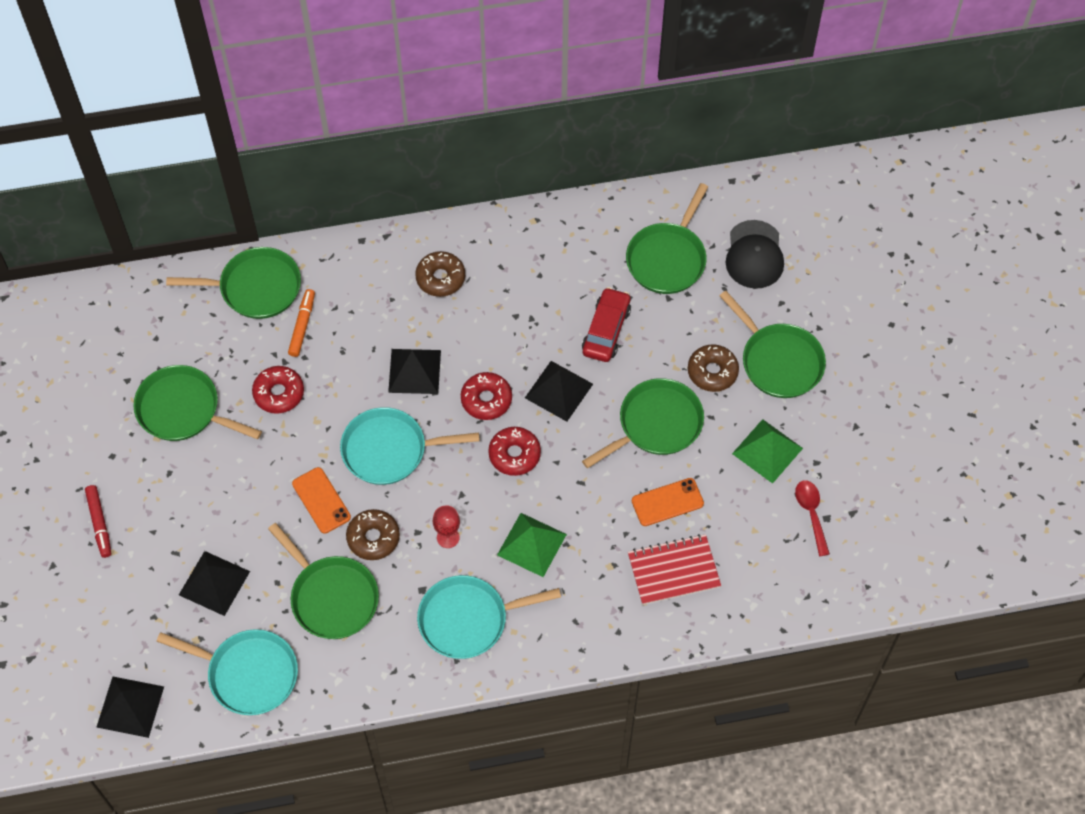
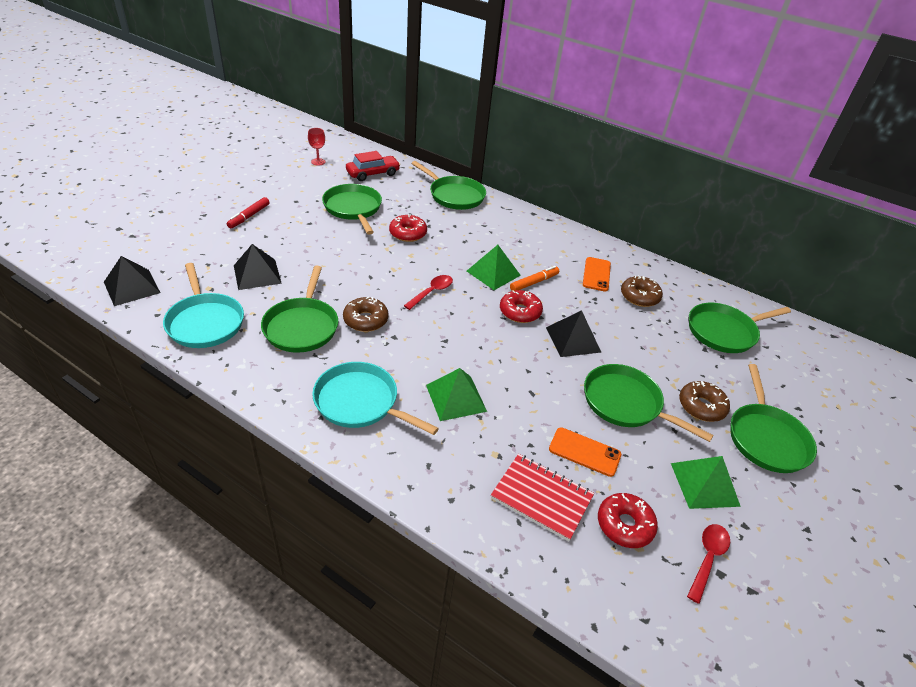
camera: 40 degrees right, 20 degrees down
(302, 326) = (457, 220): orange marker -> orange marker (534, 282)
(321, 500) = (363, 284): orange phone -> orange phone (596, 274)
(389, 450) = (431, 292): turquoise pan -> red spoon
(414, 371) = (493, 273): black pyramid -> green pyramid
(440, 278) = (559, 250): brown donut -> brown donut (639, 296)
(448, 537) = (408, 353): red goblet -> red goblet (318, 162)
(514, 454) = (504, 347): red donut -> red donut (624, 525)
(606, 330) = (640, 335): red car -> red car (373, 174)
(656, 424) = (625, 403): green pan -> green pan turned 150 degrees counterclockwise
(754, 255) = (797, 370): black cap -> none

